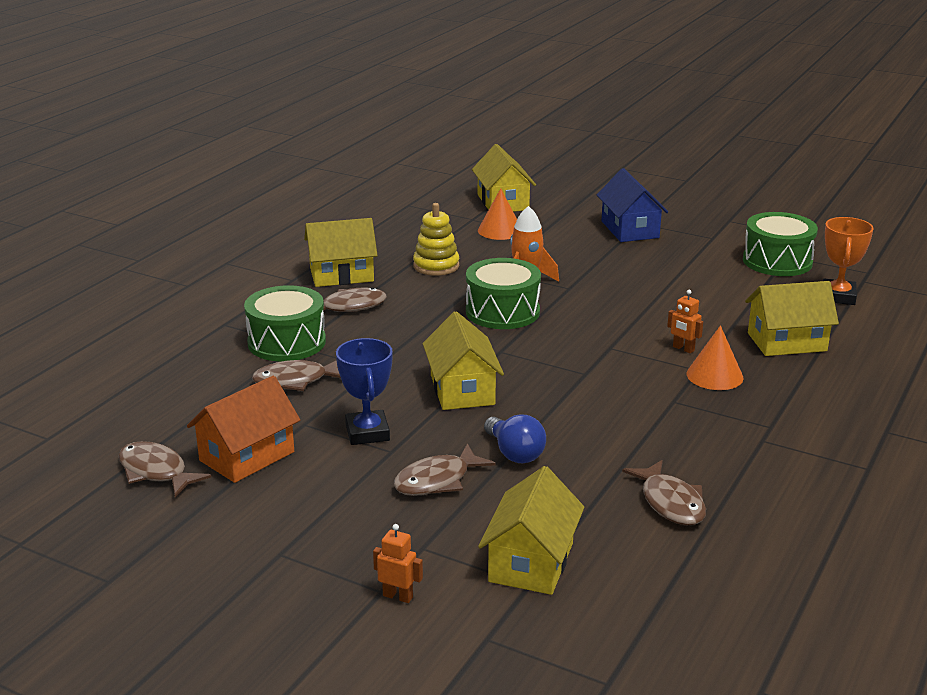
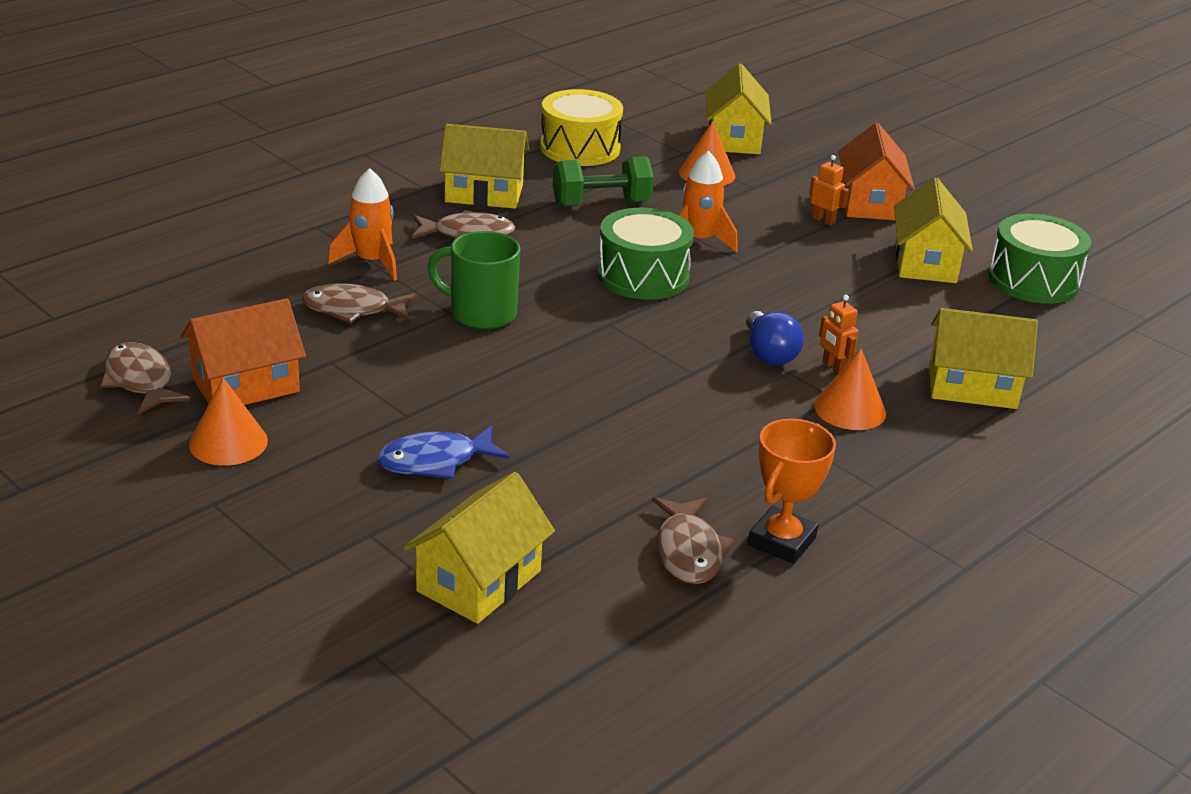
camera: 15 degrees right, 5 degrees up
(262, 503) = (228, 442): none -> orange cone
(286, 342) = (371, 262): green drum -> orange rocket
(367, 433) = (393, 388): blue trophy -> none
(393, 229) = (580, 148): none -> yellow drum
(398, 363) = (481, 313): none -> green mug
(398, 596) = (307, 582): orange robot -> orange robot (823, 220)
(436, 266) = (601, 204): yellow stacking toy -> green dumbbell
(437, 480) = (435, 461): brown fish -> blue fish
(462, 390) = (533, 361): yellow house -> yellow house (925, 262)
(514, 453) = (544, 450): blue light bulb -> blue light bulb (769, 354)
(629, 229) = (869, 203): blue house -> orange house
(838, 296) = (1082, 342): orange trophy -> orange trophy (782, 541)

